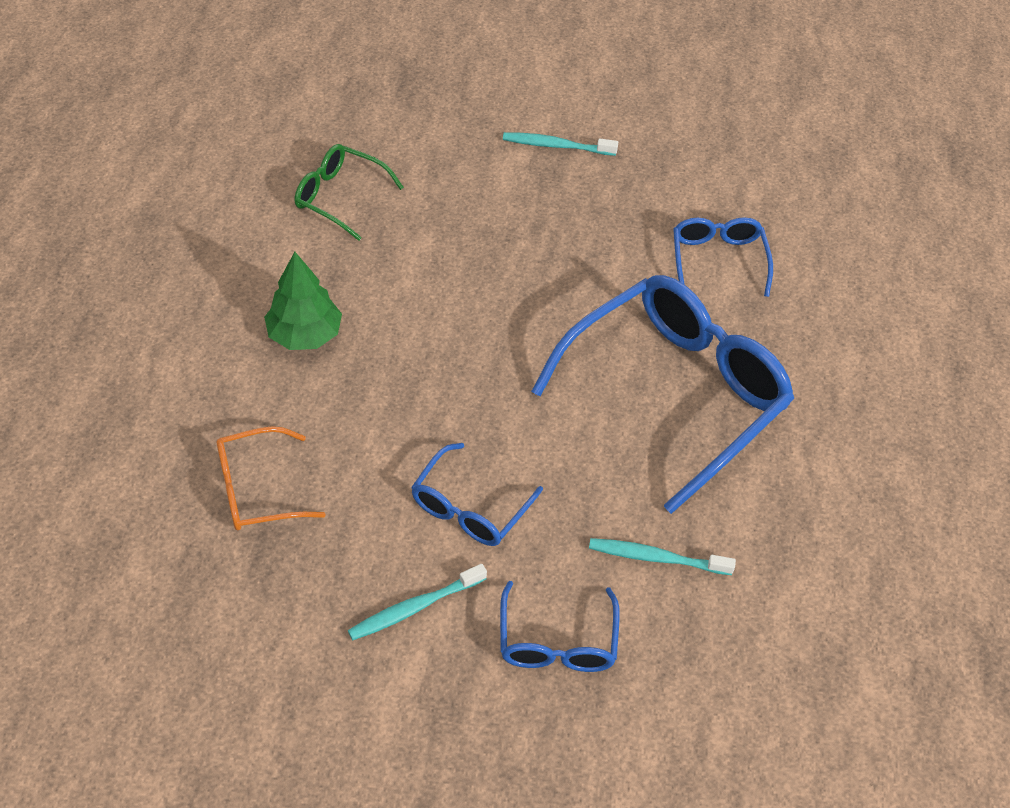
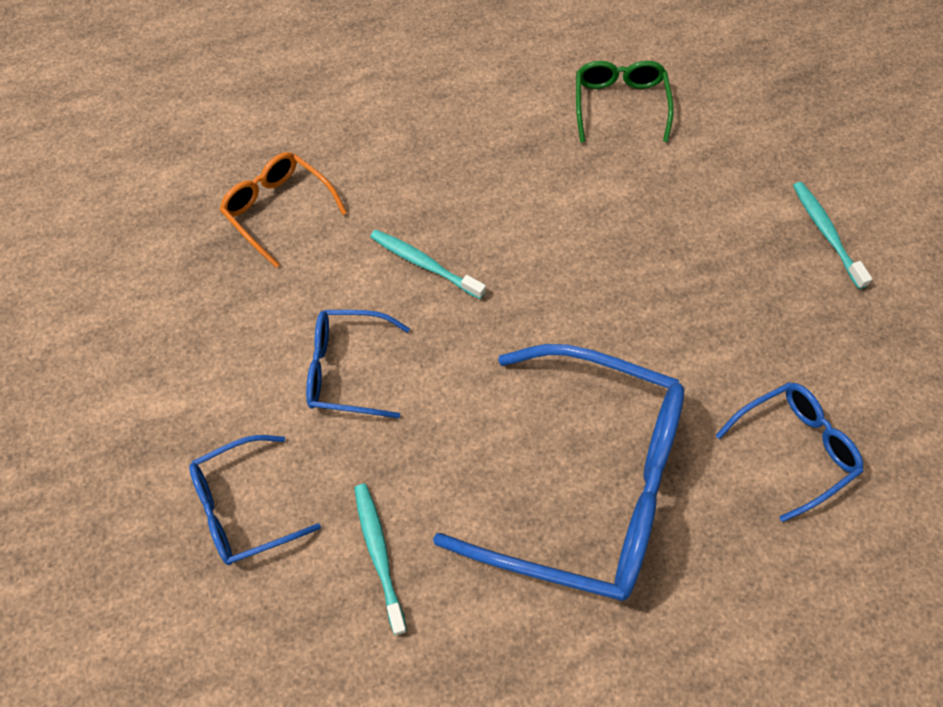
camera: 65 degrees right, 10 degrees up
(305, 334) = (452, 159): green tree -> none
(414, 607) = (223, 377): turquoise toothbrush -> turquoise toothbrush (424, 264)

